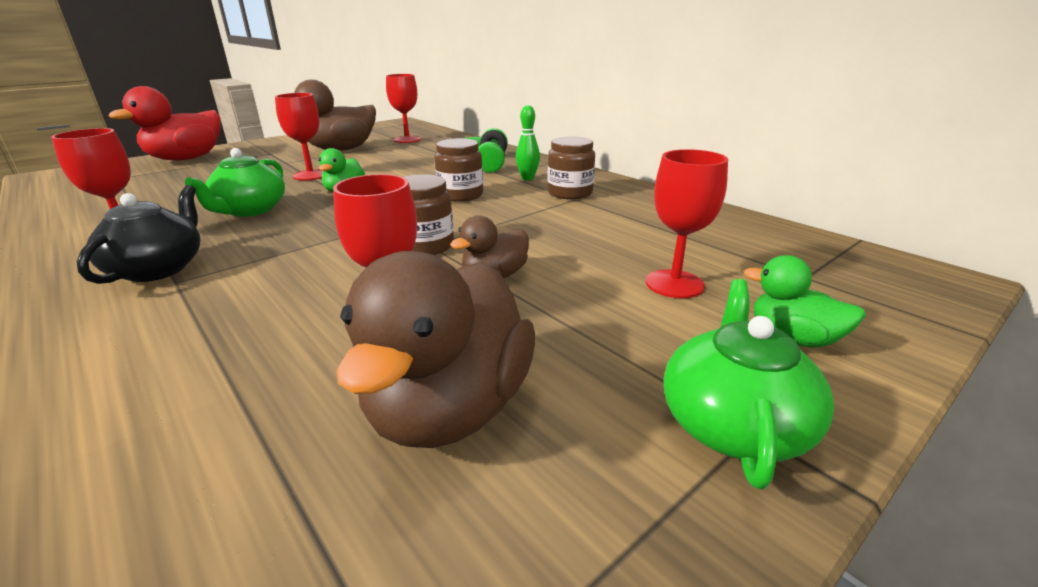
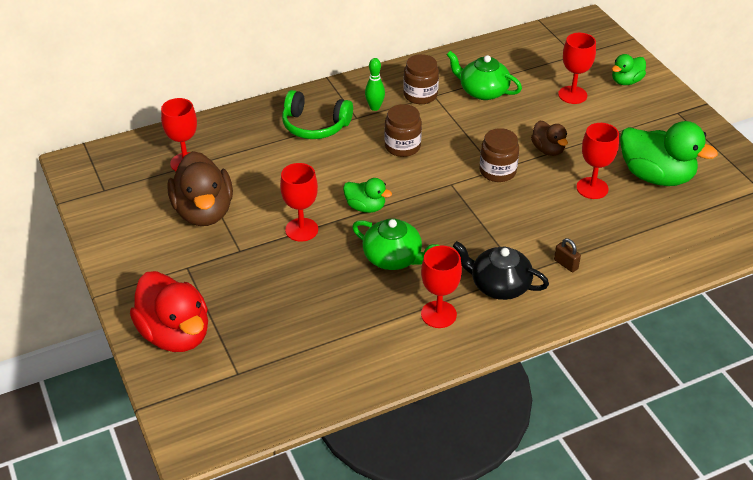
camera: 75 degrees left, 15 degrees up
(176, 316) = (566, 264): none -> brown padlock
(449, 408) = (656, 176): brown duck -> green duck
(733, 423) = (673, 115): green teapot -> green teapot (482, 91)

